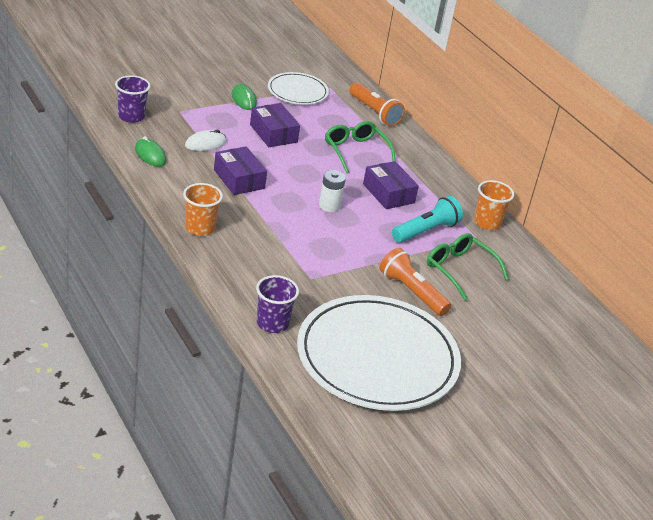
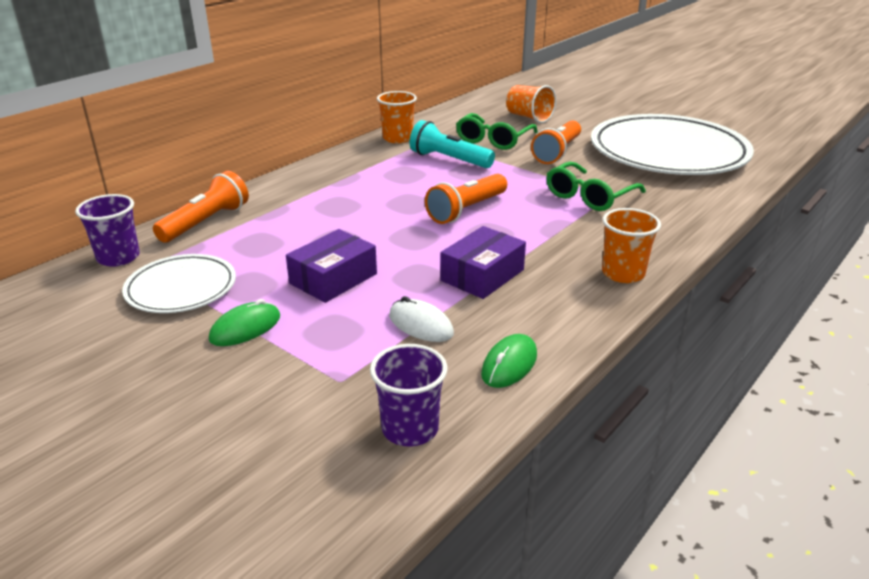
camera: 105 degrees left, 5 degrees down
(272, 323) = (705, 198): purple cup -> purple cup (118, 257)
(329, 206) = (467, 210): white battery -> orange flashlight
(355, 151) = (325, 216): green glasses -> green glasses (589, 196)
(388, 193) = (400, 185): purple box -> none
(511, 315) = (529, 117): none -> orange cup

